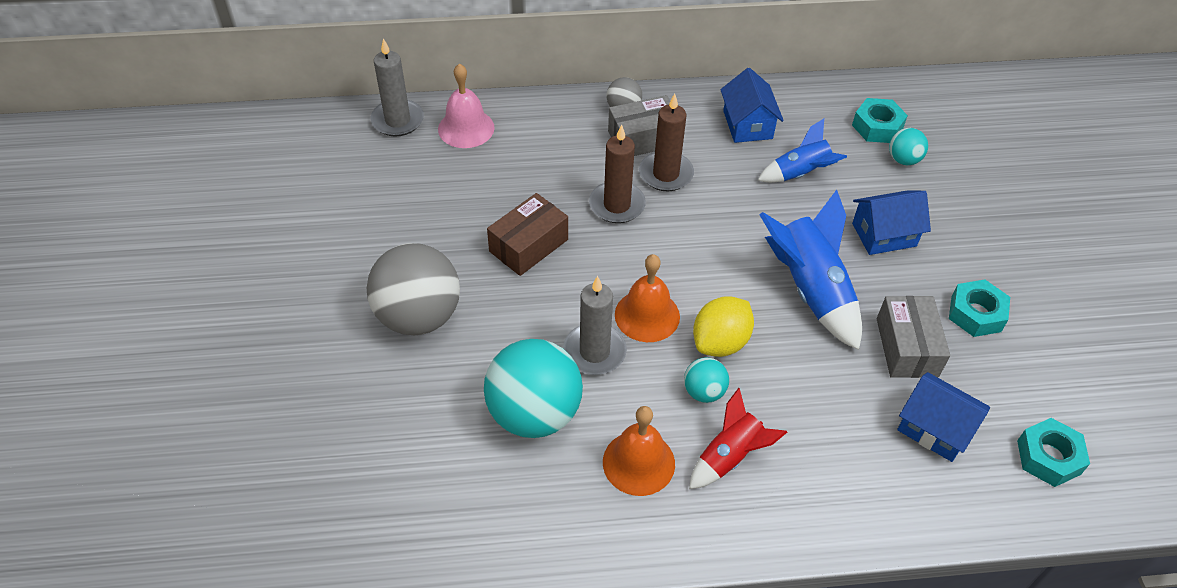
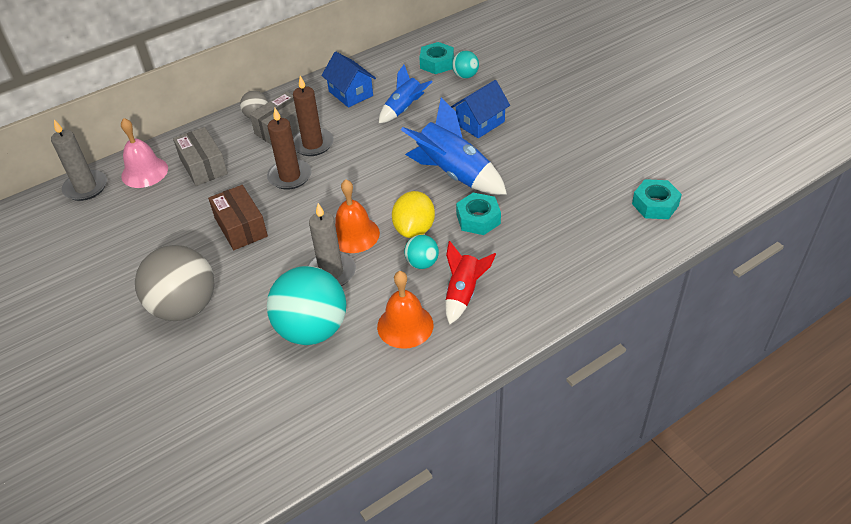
camera: 25 degrees left, 5 degrees down
(528, 245) = (240, 227): brown box -> brown box turned 45 degrees counterclockwise
(906, 347) = (534, 181): grey box -> grey box (203, 166)
(935, 428) = (580, 219): blue house -> none
(976, 314) = (564, 144): turquoise nut -> turquoise nut (478, 219)

